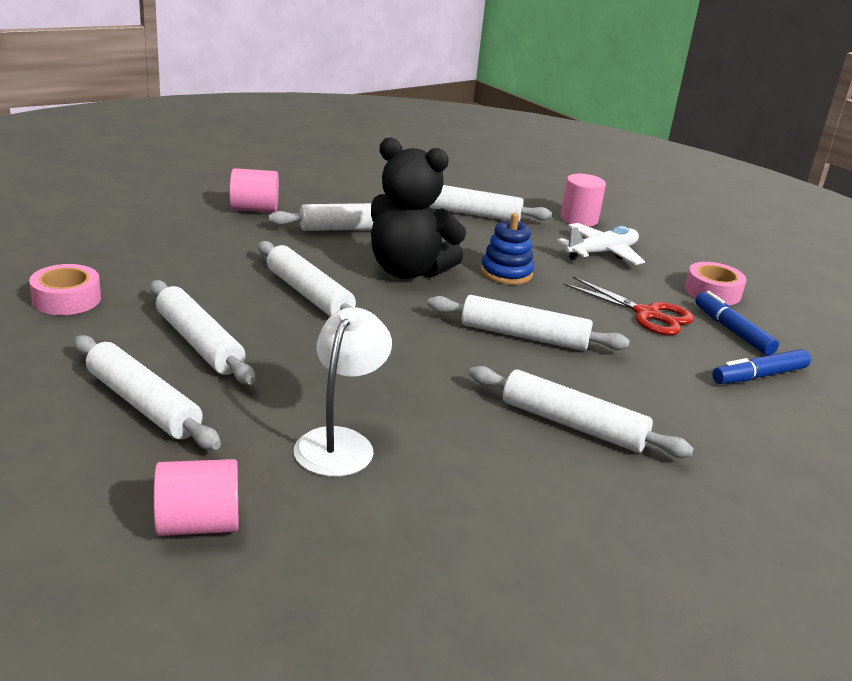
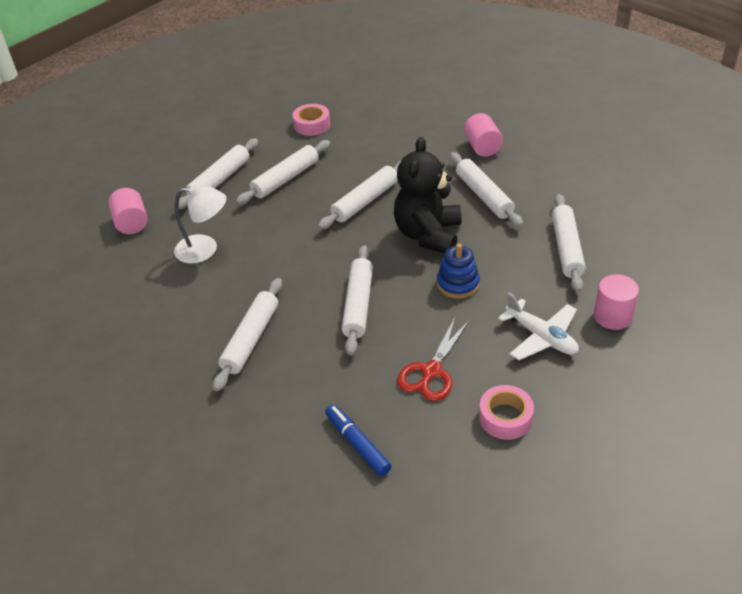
camera: 85 degrees right, 15 degrees up
(732, 331) = (431, 429): blue marker -> none

